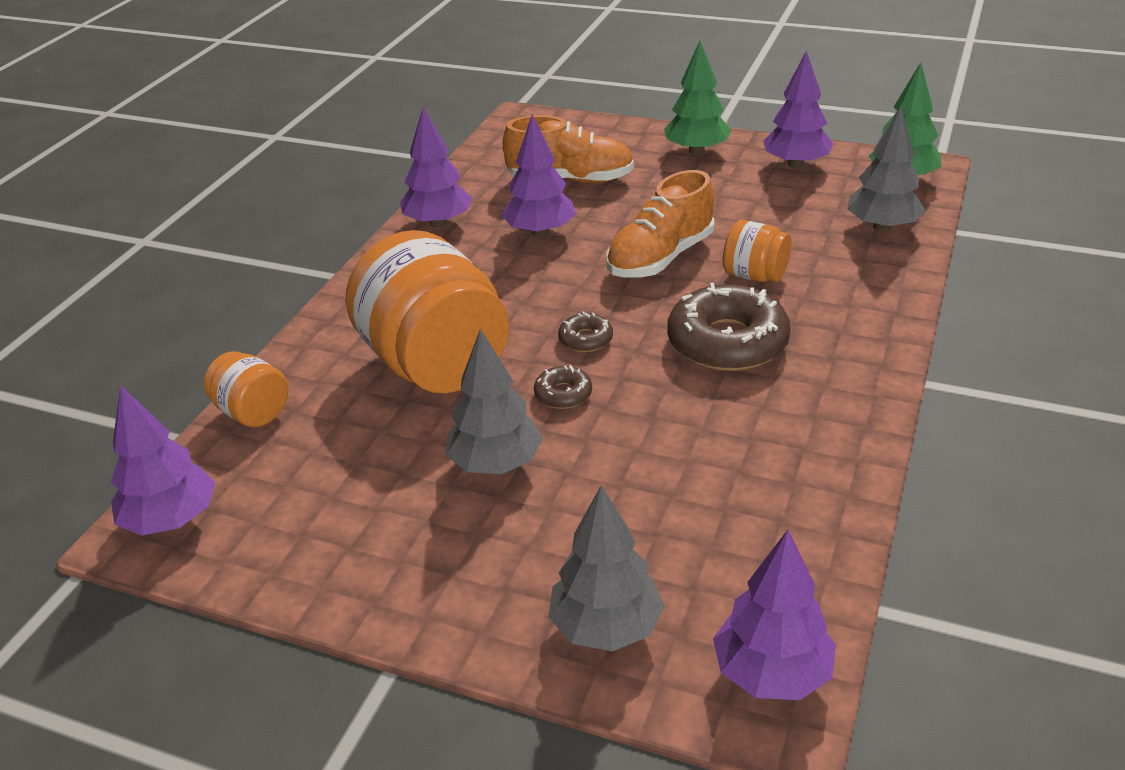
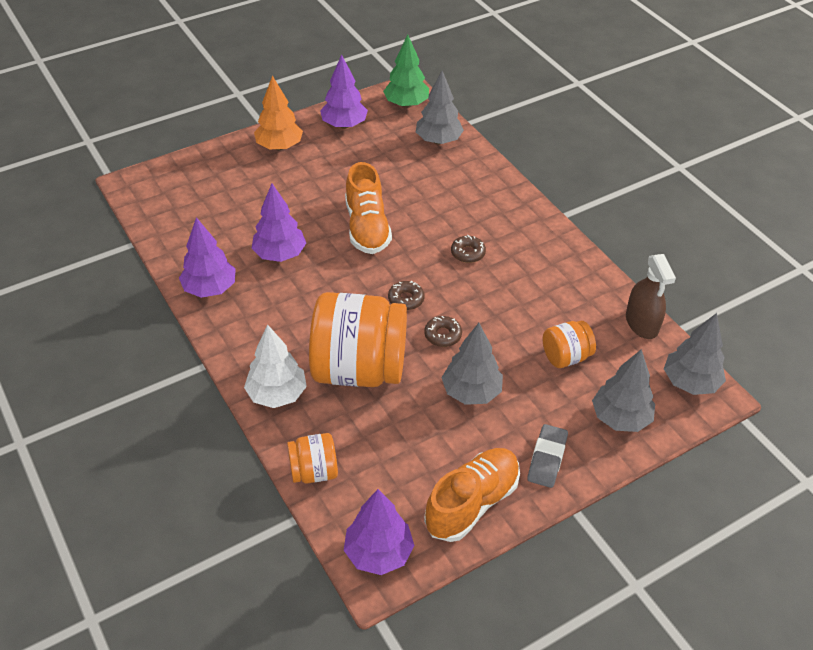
camera: 55 degrees left, 10 degrees up
(338, 333) = (277, 394): none -> white tree
(452, 589) = (547, 459): none -> grey eraser
(570, 180) = (239, 209): orange shoe -> orange shoe (472, 503)
(696, 151) = (279, 146): green tree -> orange tree
(727, 342) = (468, 253): brown donut -> brown donut, size x0.46
(755, 275) = (425, 207): orange jar -> orange jar (566, 357)
(772, 673) = (690, 382): purple tree -> grey tree
(823, 557) = (641, 323): none -> brown spray bottle

